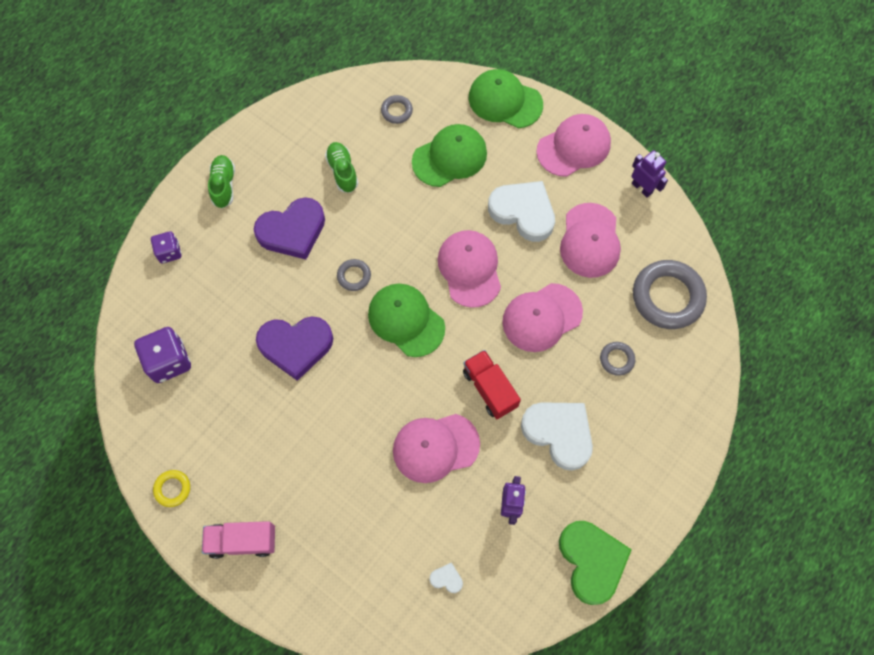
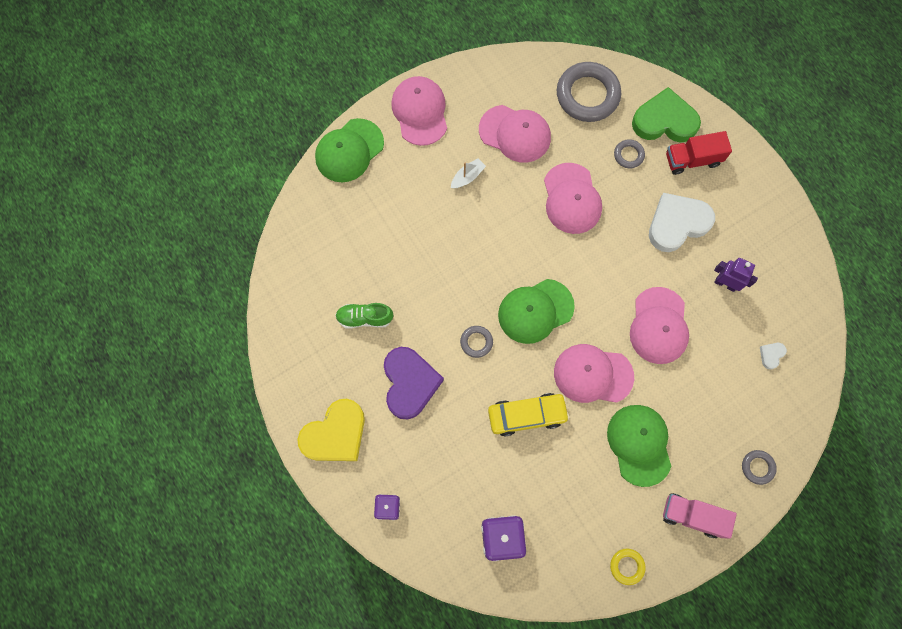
camera: 70 degrees left, 5 degrees up
(224, 185) = (335, 434): green shoe -> yellow heart
(242, 541) = (692, 516): pink truck -> pink truck turned 90 degrees clockwise
(296, 346) = (527, 415): purple heart -> yellow car
(396, 111) = (320, 248): grey ring -> grey ring (757, 467)
(450, 157) = (388, 218): green cap -> green cap (639, 444)
(469, 269) = (505, 240): pink cap -> pink cap (593, 374)
(490, 389) = (621, 264): red truck -> red truck (692, 159)
(523, 212) = (467, 177): white heart -> white boat
(591, 561) = (787, 239): green heart -> green heart (664, 121)
(642, 188) = (481, 74): purple robot -> none

